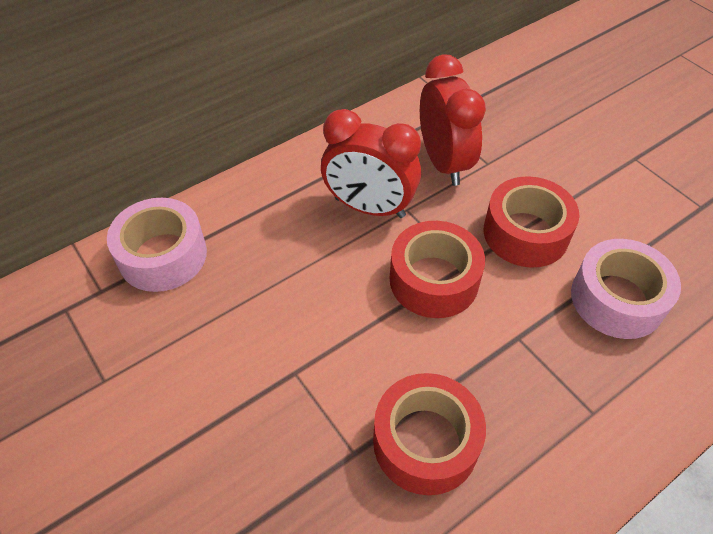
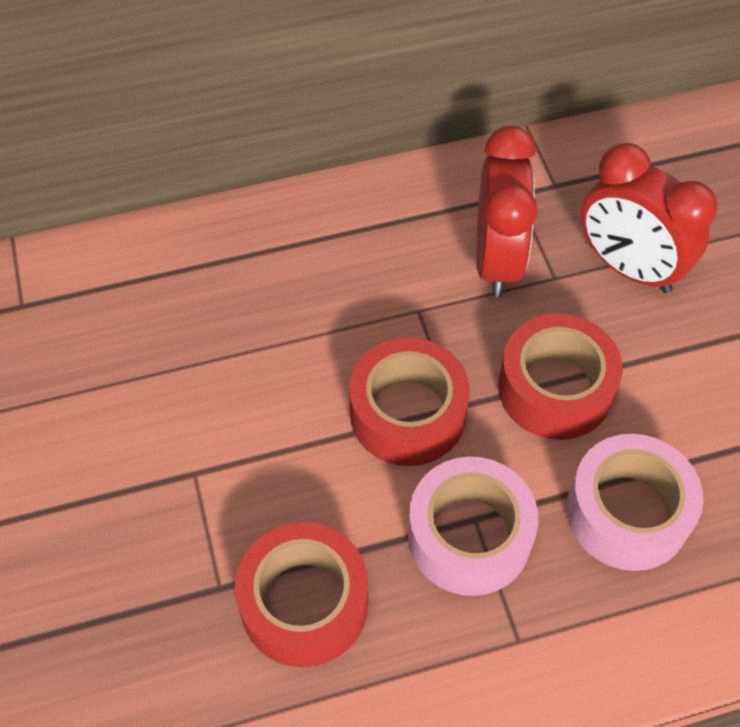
camera: 20 degrees right, 5 degrees up
(163, 255) = (105, 283): pink tape -> pink tape (469, 536)
(369, 207) = (373, 294): red clock -> red clock (628, 268)

